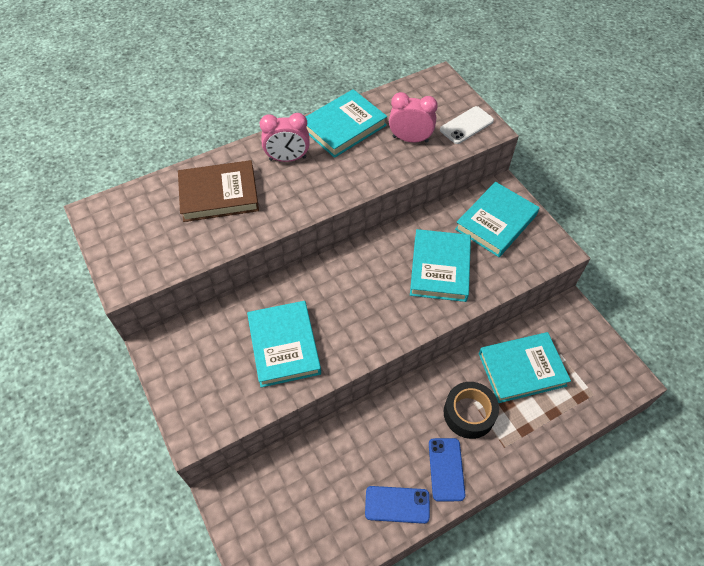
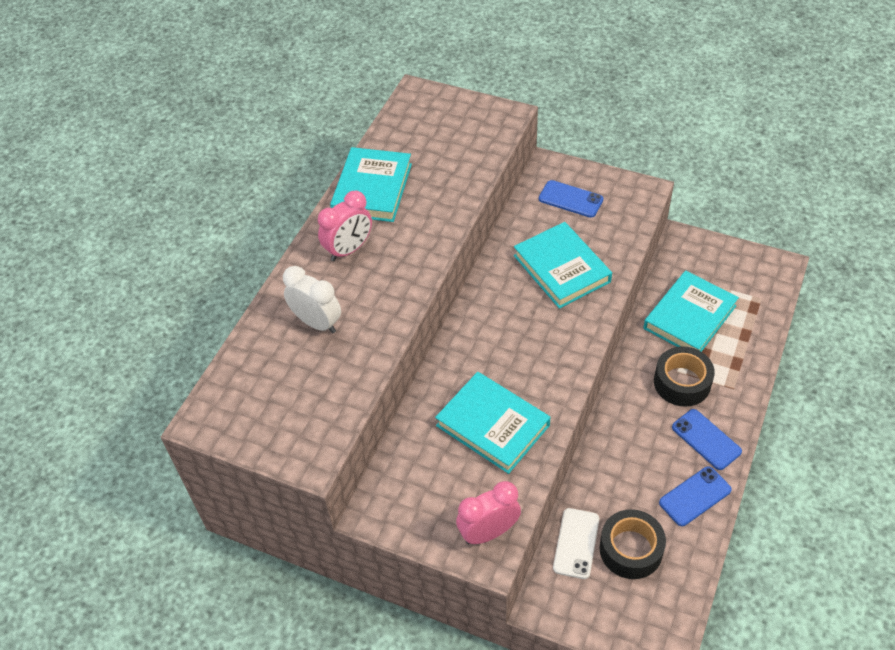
camera: 35 degrees left, 5 degrees down
(219, 194) = (317, 323): brown book -> white clock
(315, 505) = (631, 549): none -> black tape
(410, 139) = (446, 164): pink clock -> pink clock (488, 532)
(466, 125) = (484, 123): white phone -> white phone (576, 543)
(496, 222) = (570, 199): turquoise book -> blue phone

